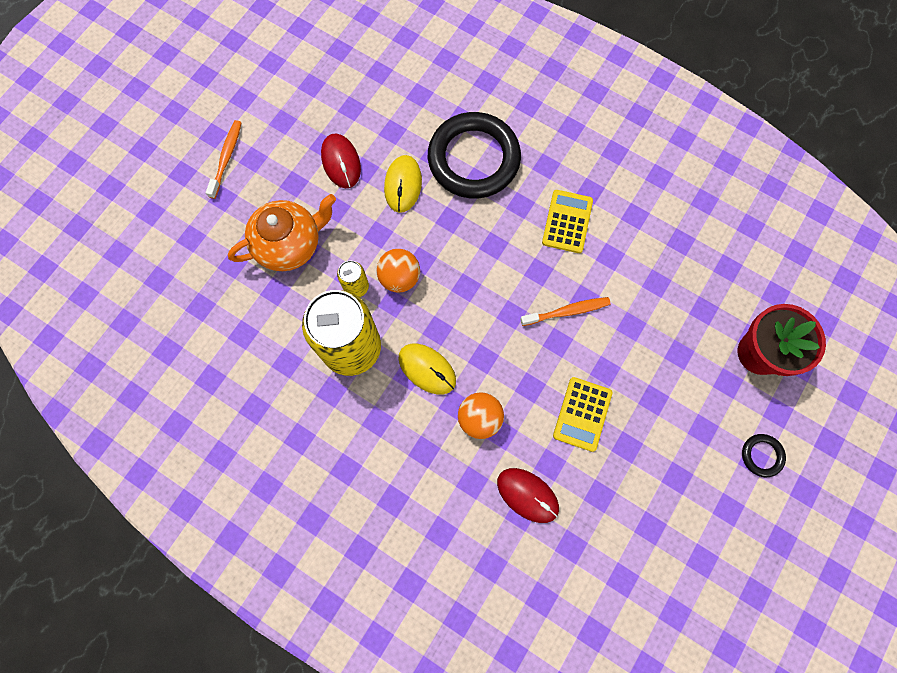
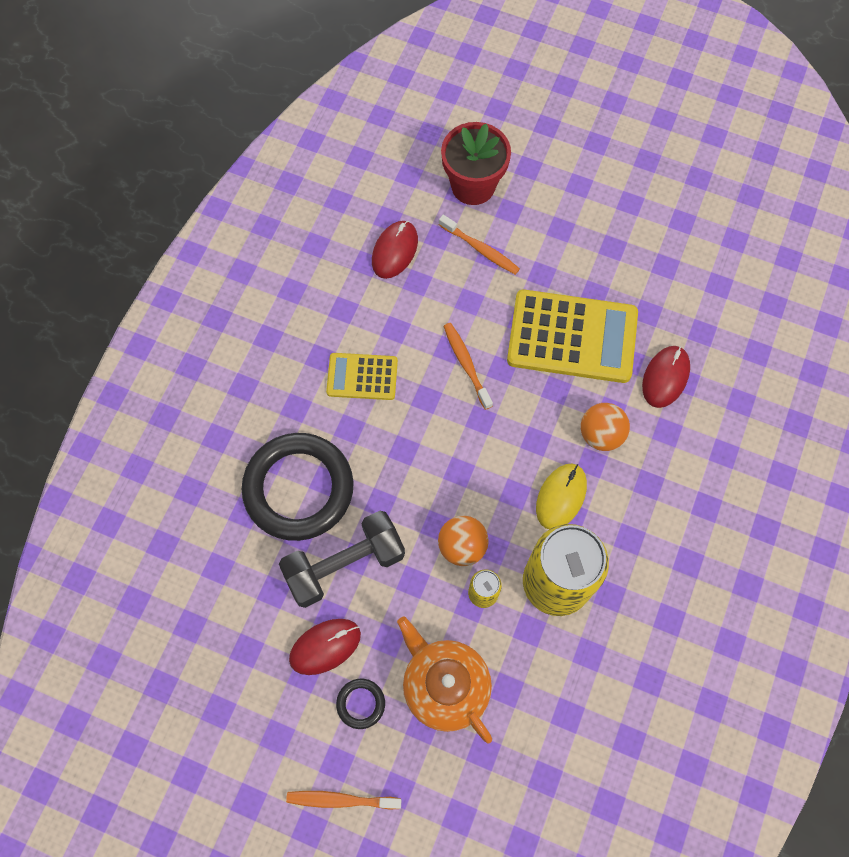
camera: 100 degrees left, 5 degrees down
(403, 185) = (344, 564): yellow mouse -> black dumbbell
(582, 414) = (572, 337): yellow calculator -> yellow calculator, size x1.83
(686, 346) = (480, 249): none -> orange toothbrush
(691, 268) = (394, 251): none -> red mouse
(761, 455) = (573, 179): black ring -> black ring (360, 704)

